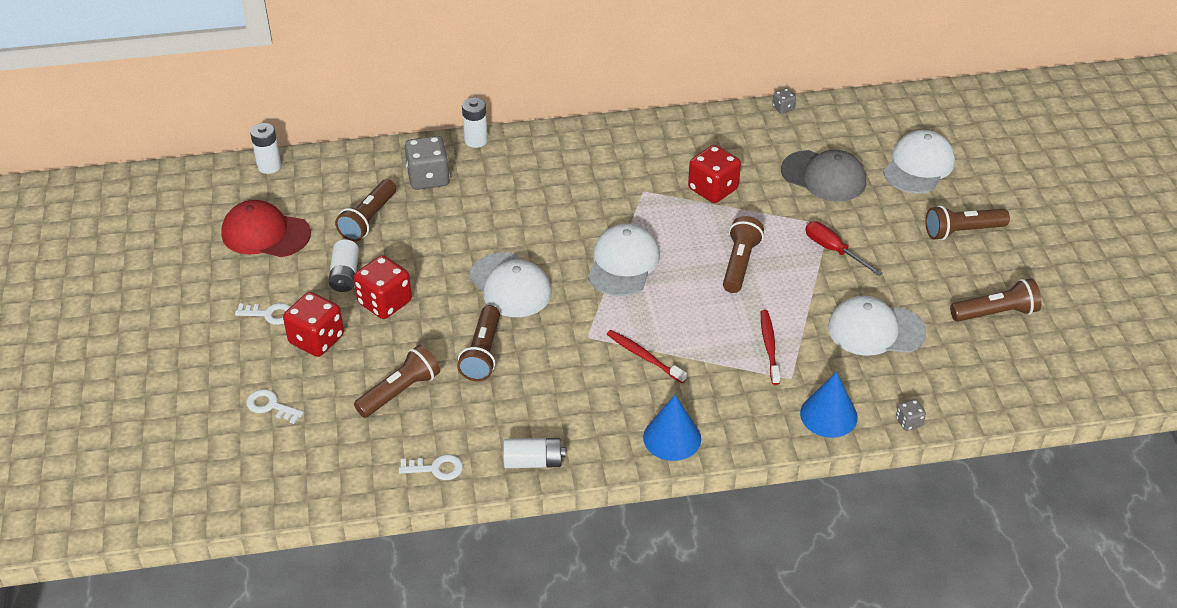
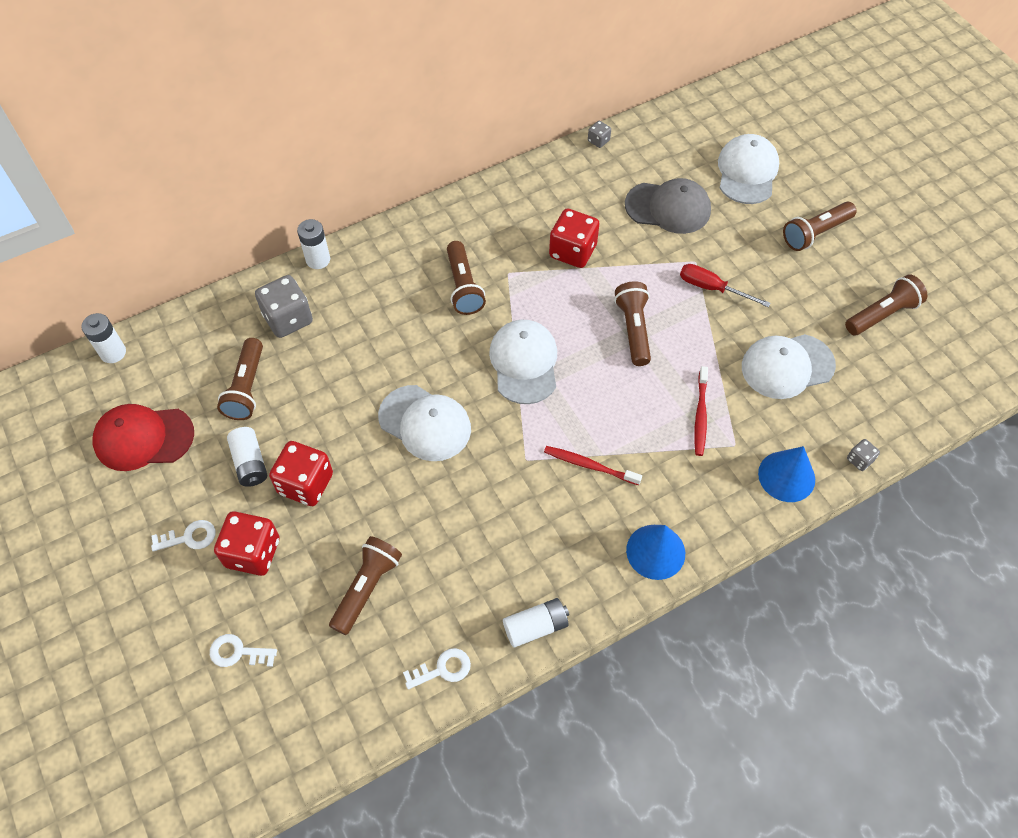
camera: 20 degrees left, 15 degrees up
(483, 353) = (431, 514): brown flashlight -> brown flashlight (464, 287)
(769, 346) = (700, 415): red toothbrush -> red toothbrush turned 150 degrees counterclockwise

